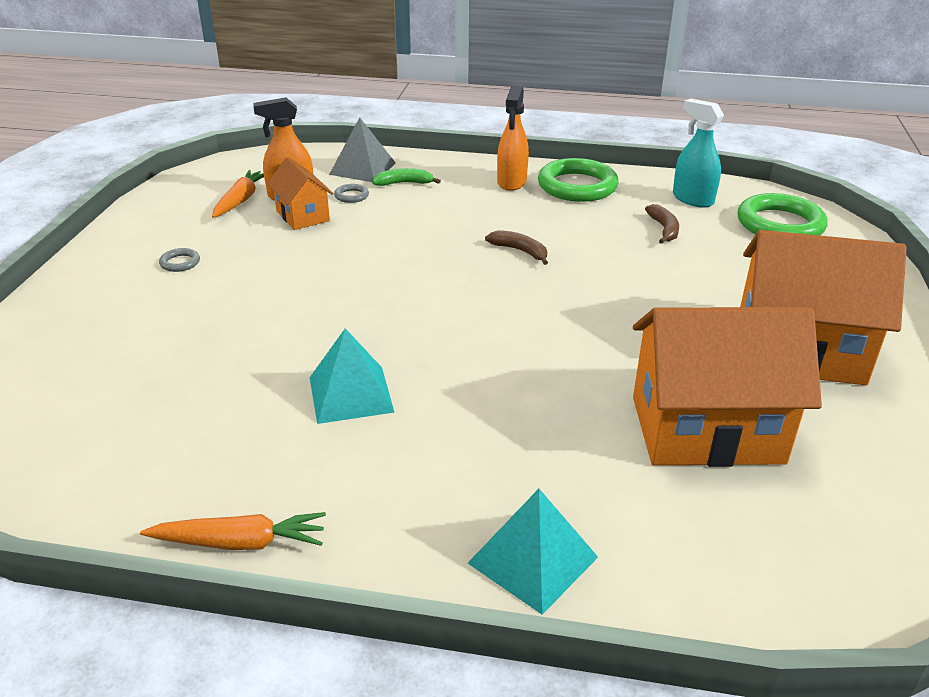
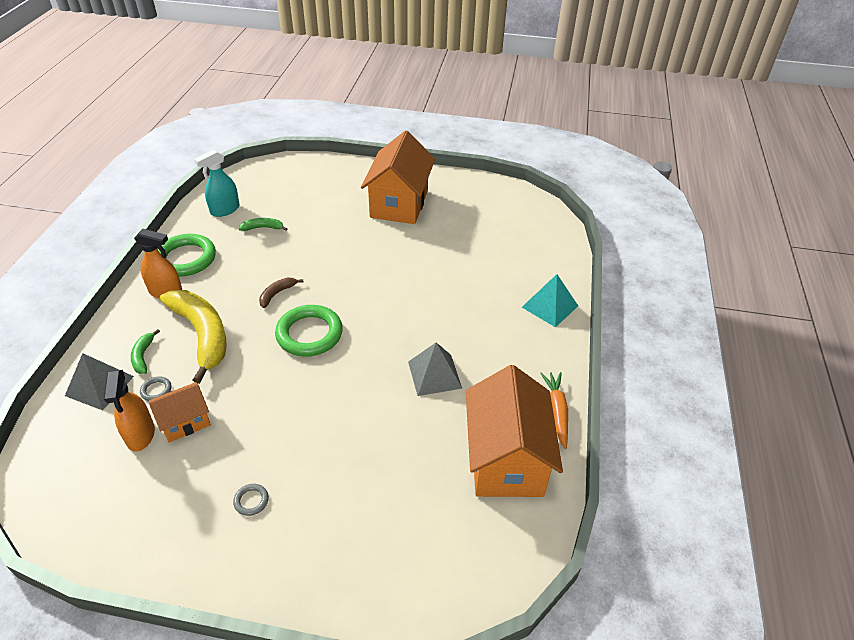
camera: 90 degrees left, 10 degrees up
(241, 200) = (136, 474): orange carrot -> none
(350, 394) = (434, 374): turquoise pyramid -> grey pyramid
(438, 210) = (202, 334): none -> yellow banana
(664, 229) = (263, 228): brown banana -> green banana
(706, 430) = (460, 243): orange house -> orange house (506, 459)
(780, 224) = (269, 183): green ring -> green ring (309, 334)

